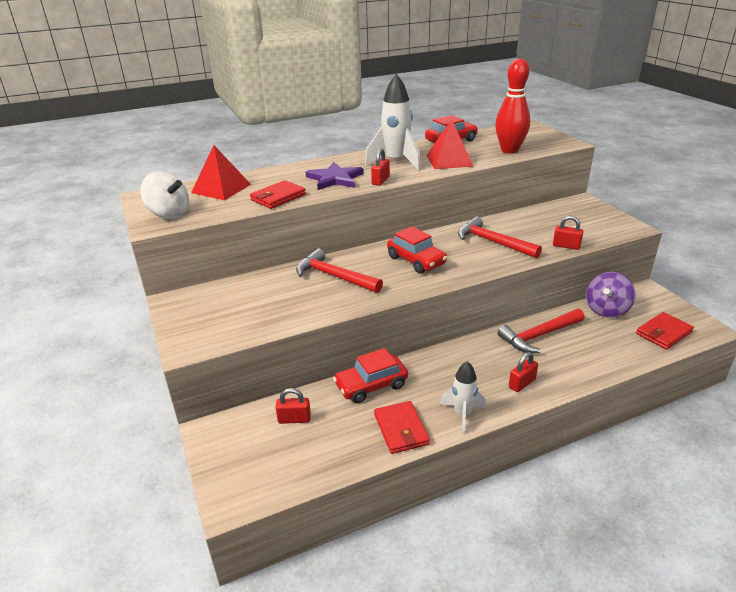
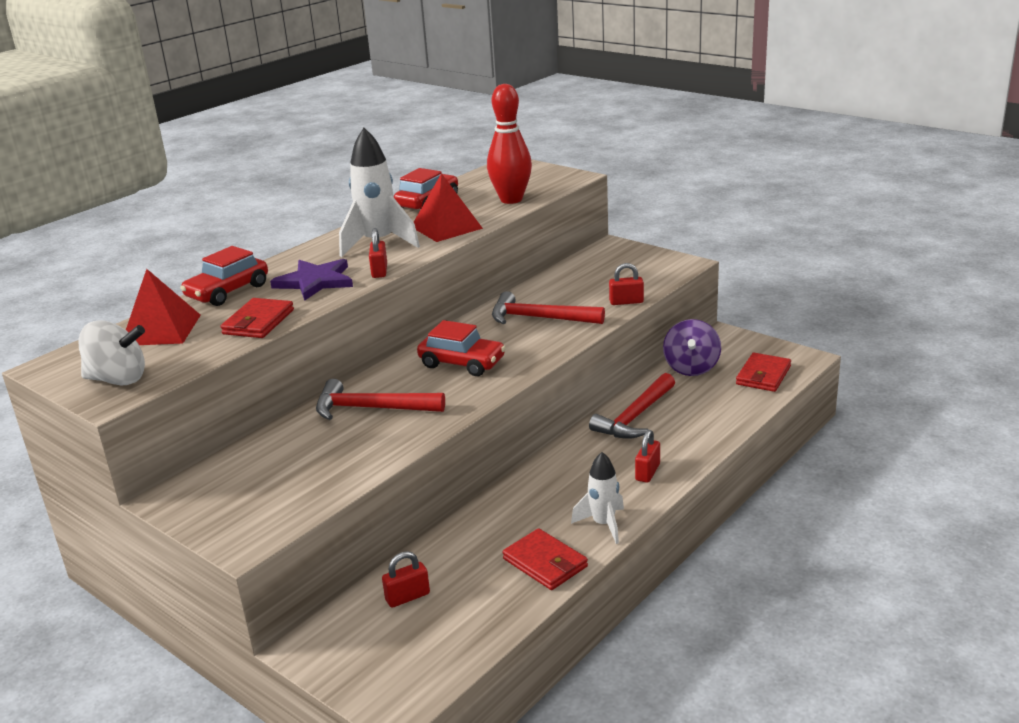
camera: 25 degrees left, 5 degrees down
(371, 385) = (476, 530): red car -> red car (227, 291)

